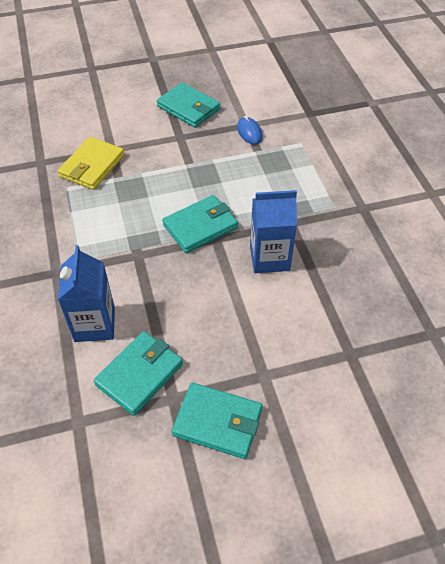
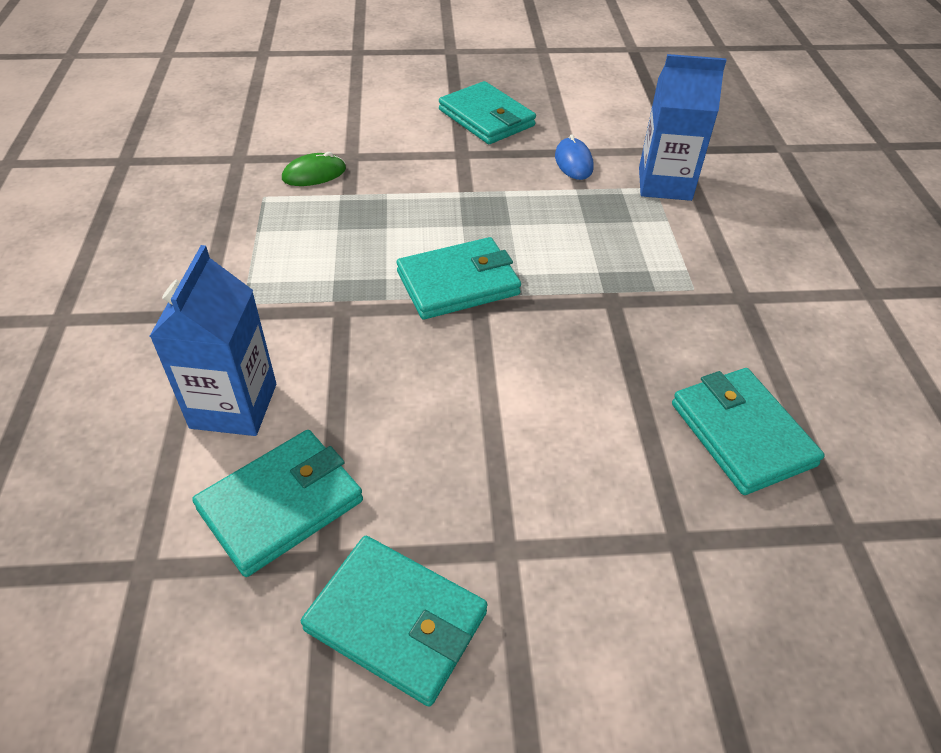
camera: 10 degrees right, 5 degrees down
(92, 166) = (314, 174): yellow wallet -> green mouse
(269, 258) = (563, 350): blue carton -> blue carton (664, 184)
(373, 290) = (741, 434): none -> turquoise wallet

